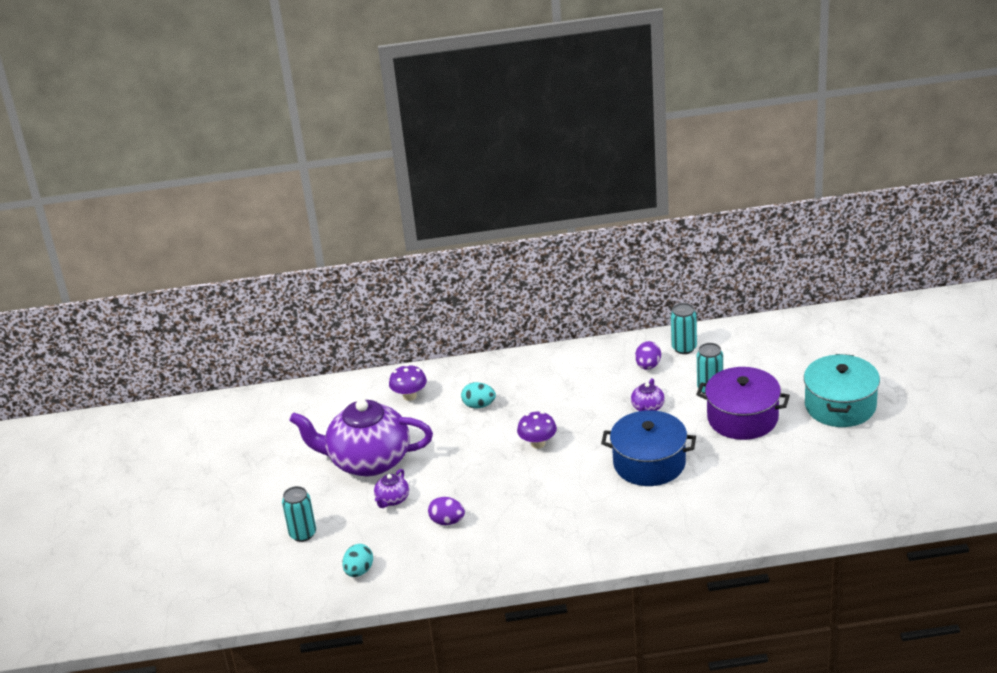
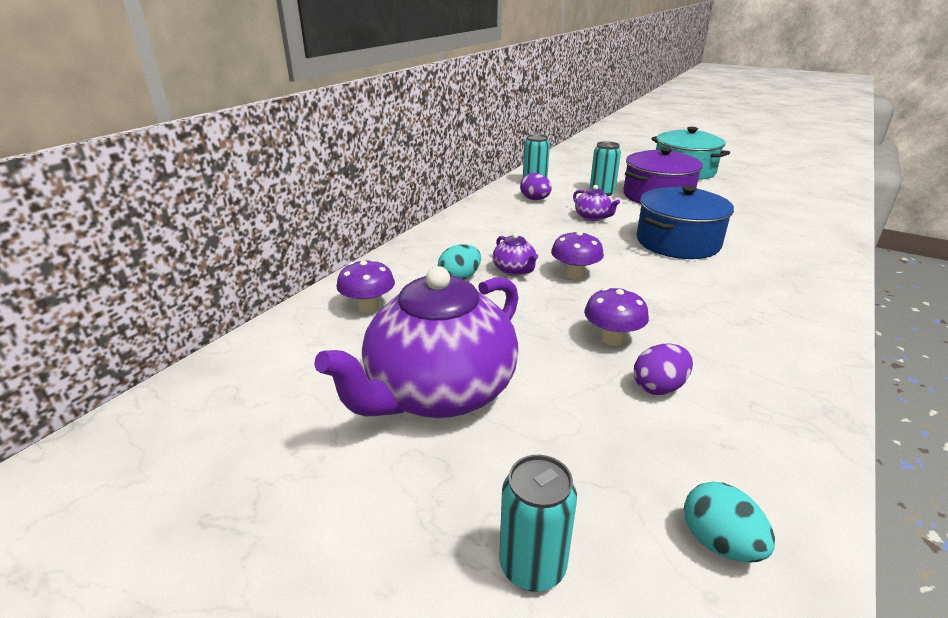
camera: 55 degrees left, 5 degrees down
(392, 499) = (555, 411): purple teapot -> purple teapot (514, 270)
(476, 489) = (612, 339): none -> purple mushroom

